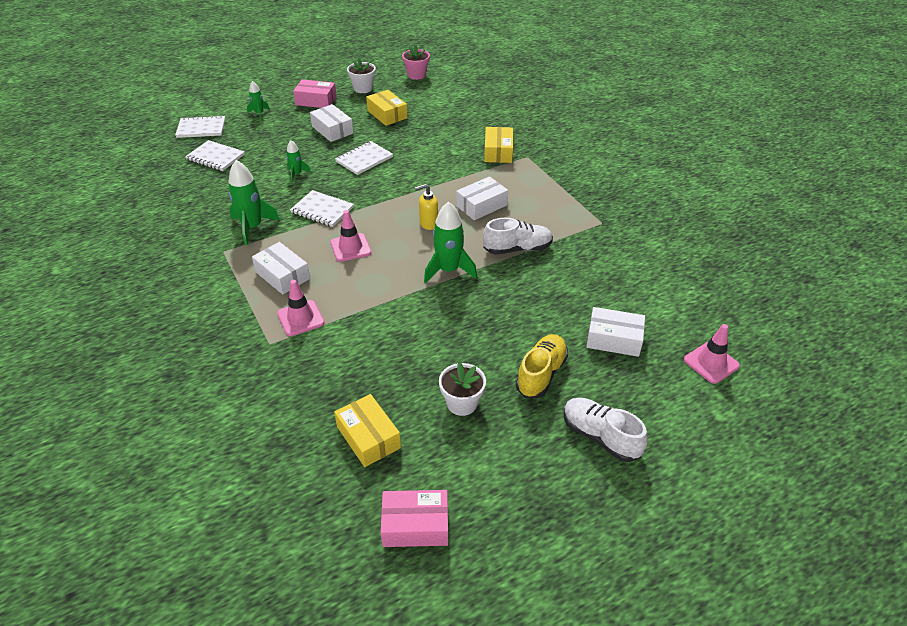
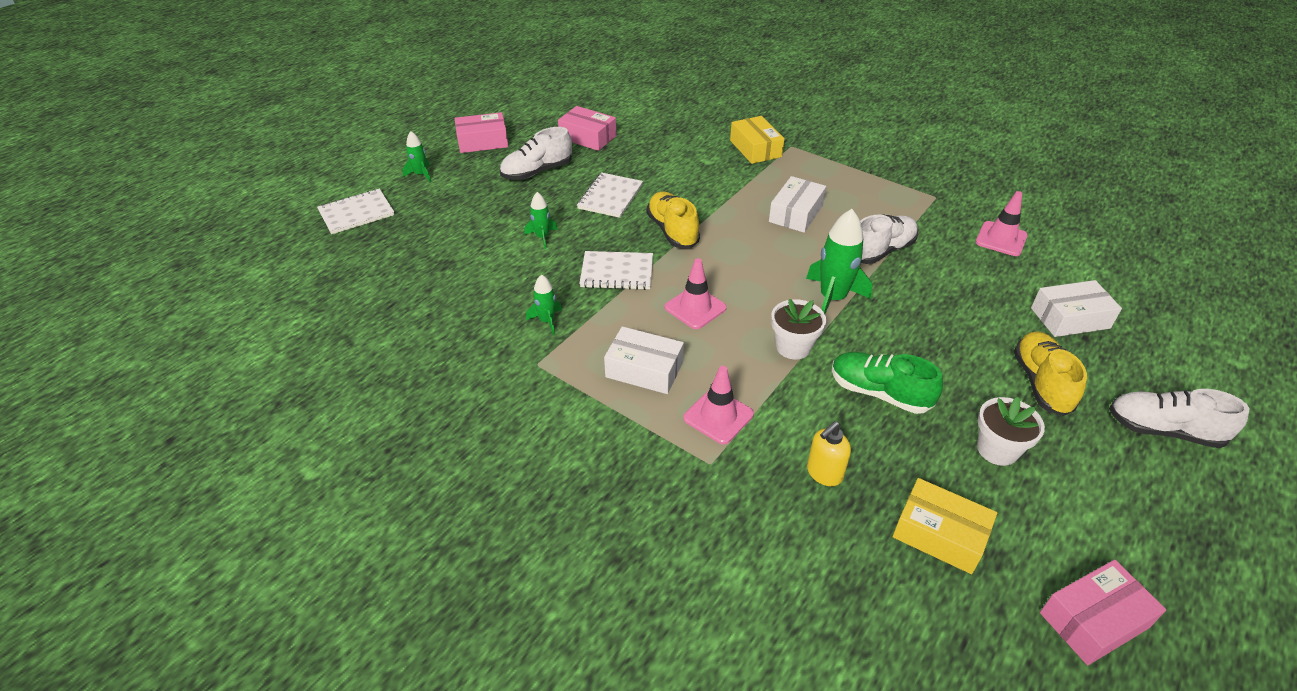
camera: 25 degrees left, 0 degrees up
(215, 157) = (412, 245): white notebook -> none
(252, 227) = (547, 321): green rocket -> green rocket, size x0.54
(332, 130) = (537, 171): white box -> white shoe
(363, 88) = (529, 114): white flower pot -> white flower pot (793, 347)
(384, 193) = (672, 231): none -> yellow shoe
(387, 114) = (588, 137): yellow box -> pink box
(416, 75) = (579, 84): pink flower pot -> none
(418, 340) = (879, 393): none -> green shoe
(428, 224) = (758, 251): yellow soap dispenser -> yellow soap dispenser (824, 473)
(711, 363) = (1177, 311): pink traffic cone -> pink traffic cone (1001, 239)

